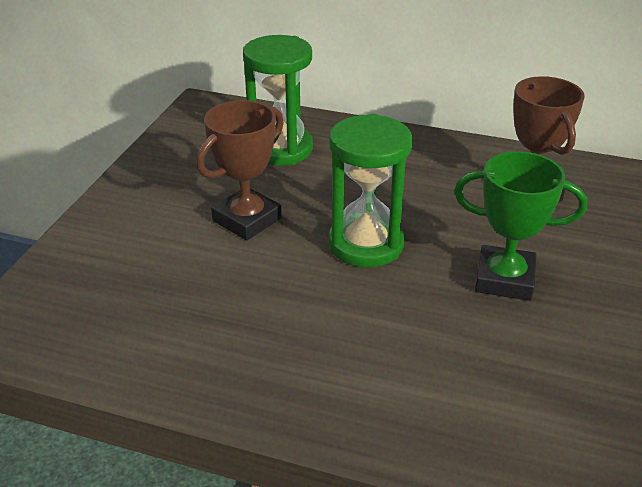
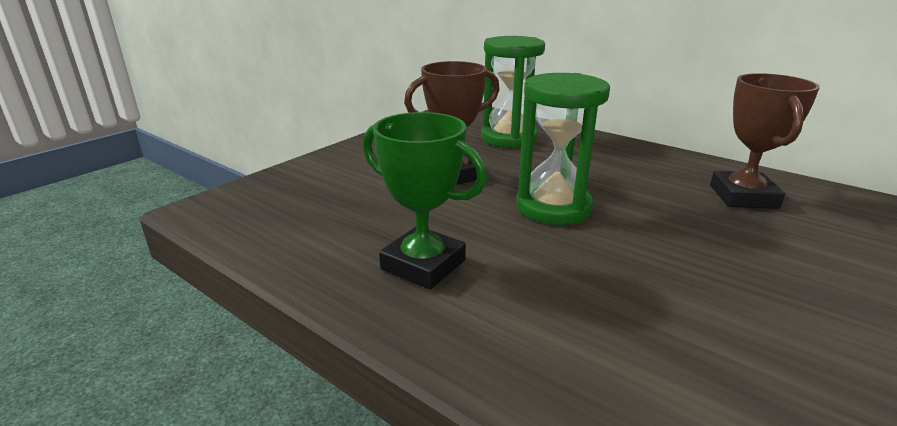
camera: 20 degrees right, 10 degrees down
(504, 279) = (694, 259): green trophy -> green trophy (423, 265)

